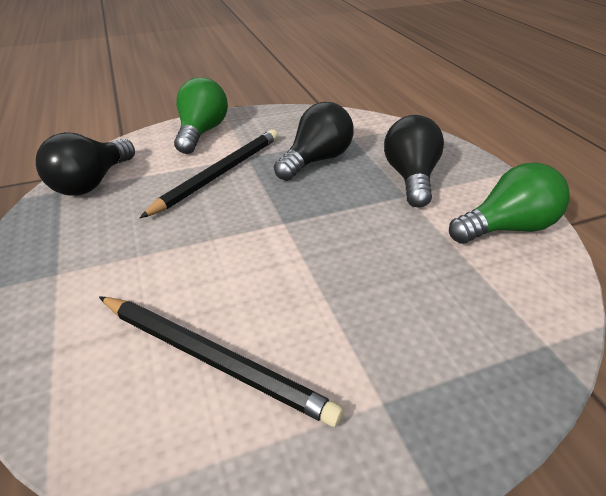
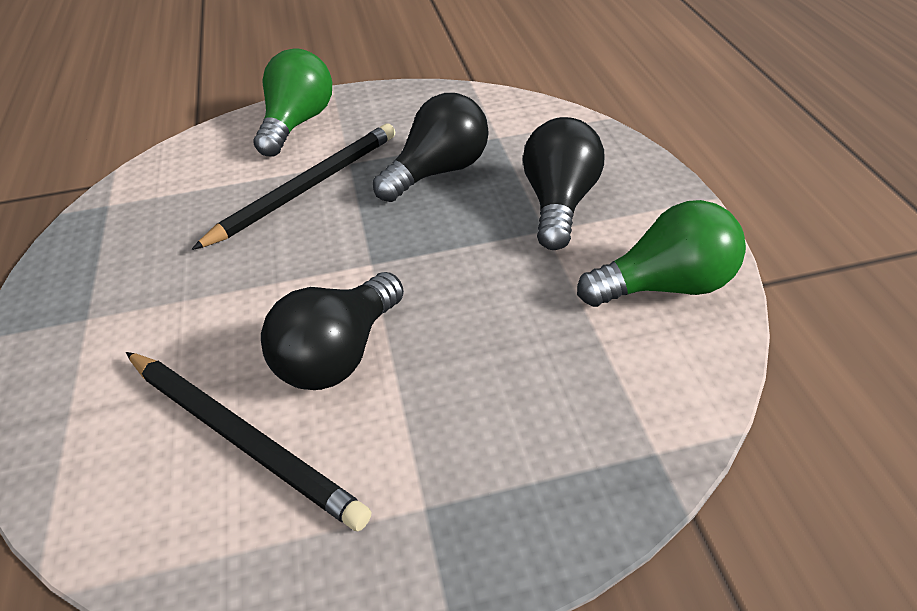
camera: 10 degrees right, 5 degrees up
(92, 183) = (146, 195): black light bulb -> black light bulb (339, 354)

